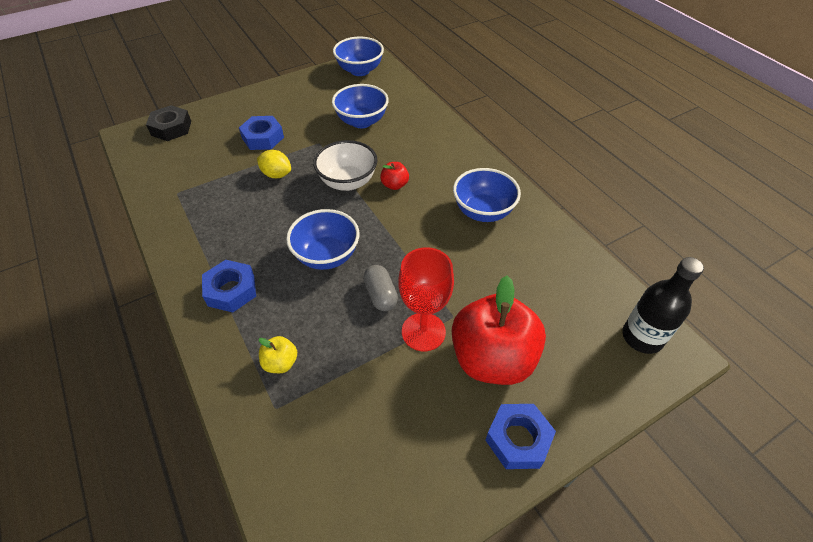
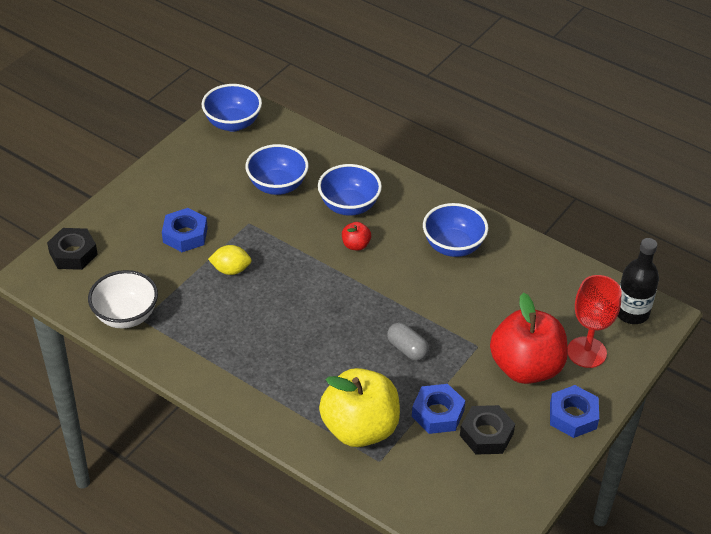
camera: 25 degrees left, 5 degrees down
(231, 290) = (273, 389): blue nut -> blue nut (438, 413)
(280, 363) = (360, 428): yellow apple -> yellow apple, size x2.38
(327, 256) = (337, 331): blue bowl -> blue bowl (349, 206)
(347, 182) = (308, 256): white bowl -> white bowl (126, 316)
(406, 423) = (486, 434): none -> black nut
(423, 332) = (460, 366): red goblet -> red goblet (586, 352)

